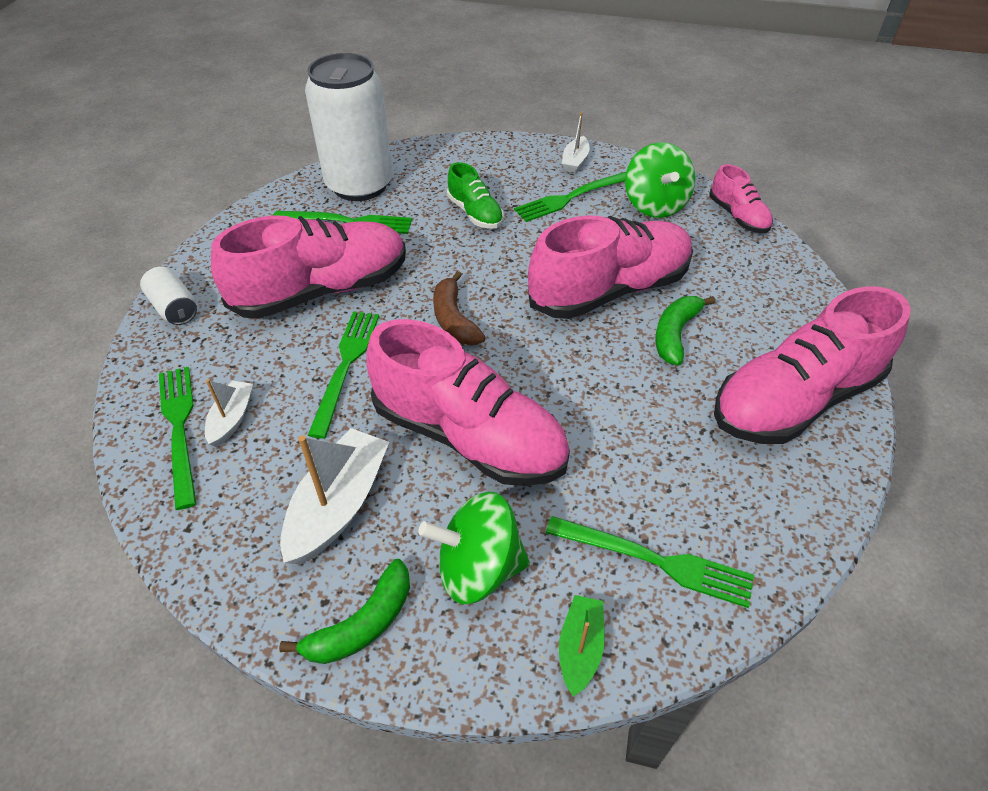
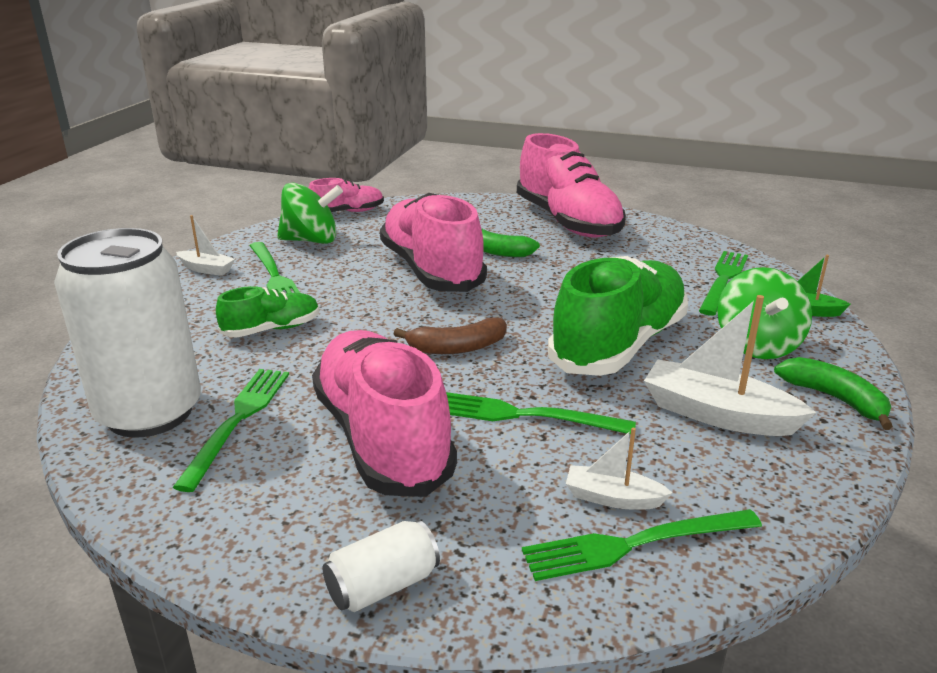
camera: 85 degrees left, 20 degrees down
(469, 436) = (619, 345): pink shoe -> green shoe

